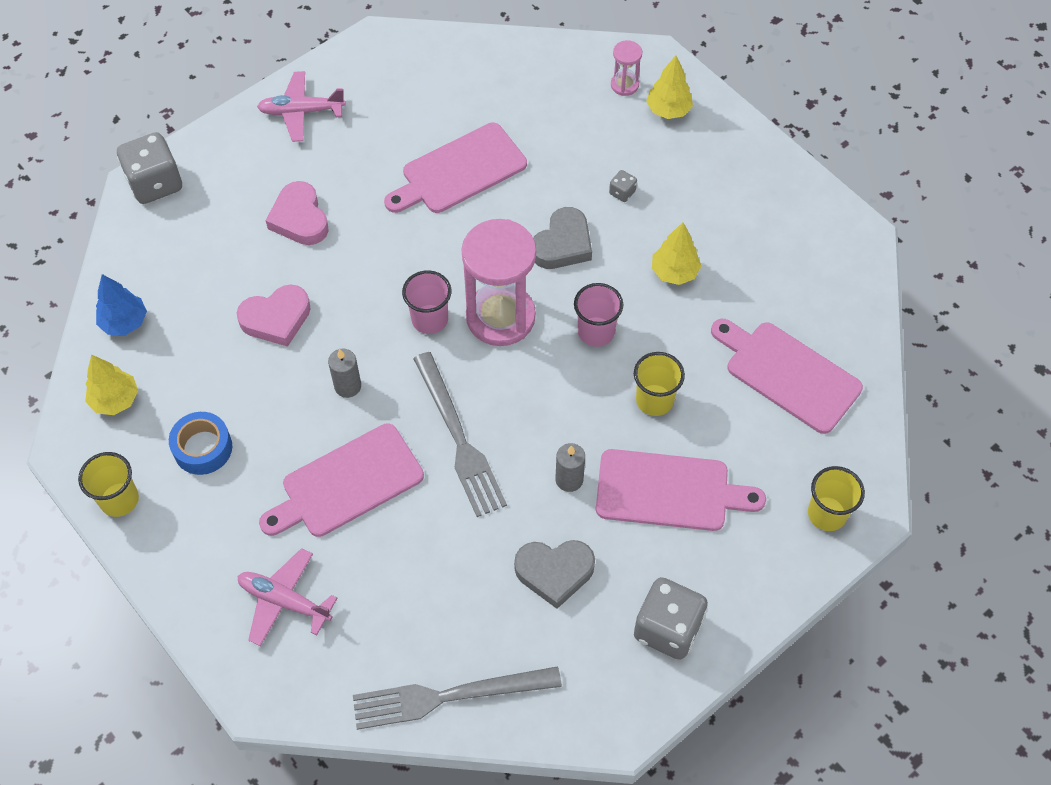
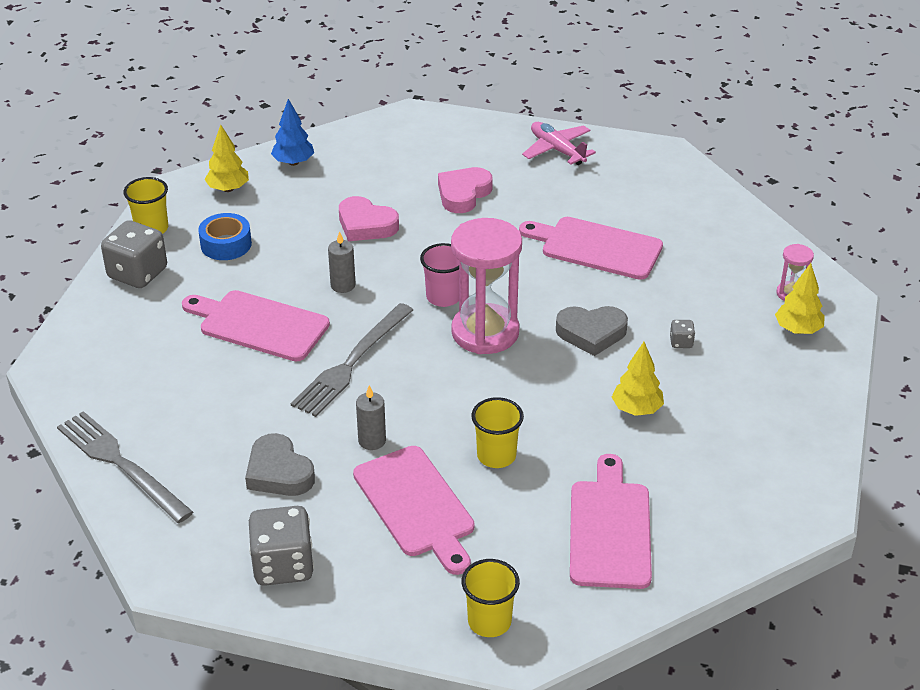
camera: 55 degrees right, 20 degrees down
(155, 183) = (420, 119): grey dice -> grey dice (137, 273)
(285, 601) = (135, 342): pink plane -> none
(596, 332) = (527, 391): pink cup -> none

